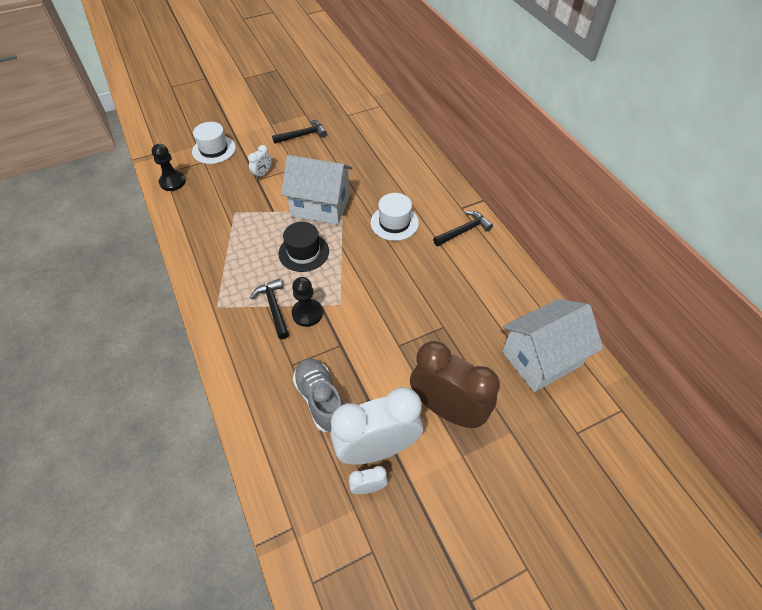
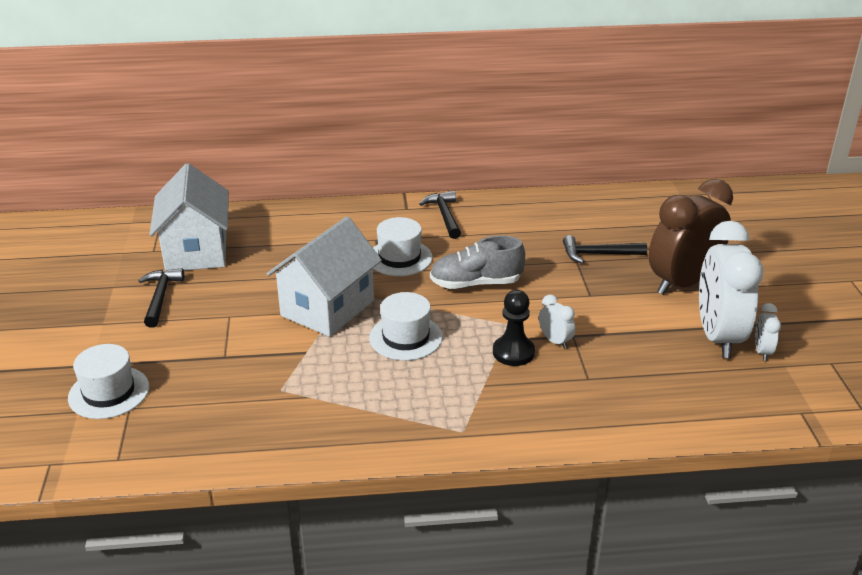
camera: 70 degrees left, 20 degrees down
(172, 182) = (152, 450): black pawn -> none
(262, 174) = (216, 349): white clock -> white clock (555, 341)
(274, 307) = (490, 378): black hammer -> black hammer (598, 254)
(303, 252) = (405, 337): black hat -> white hat
(320, 400) = (646, 364): grey shoe -> grey shoe (476, 283)
(541, 359) = (639, 216): white house -> white house (196, 251)

